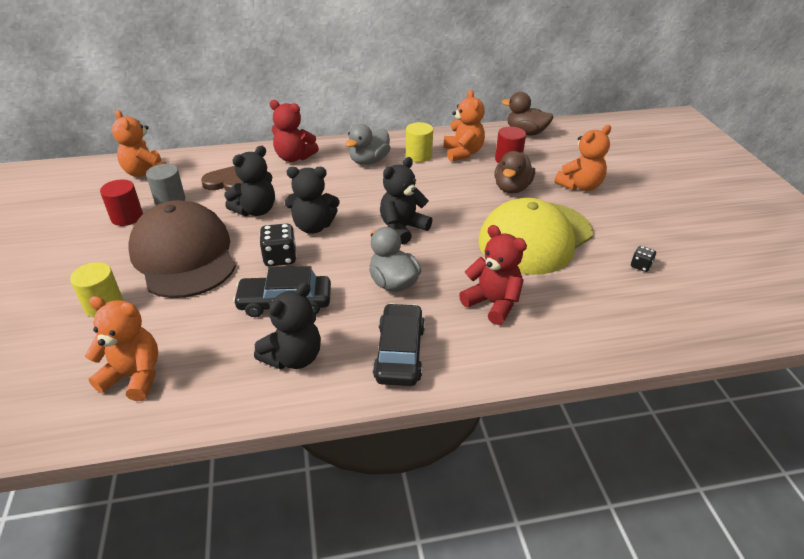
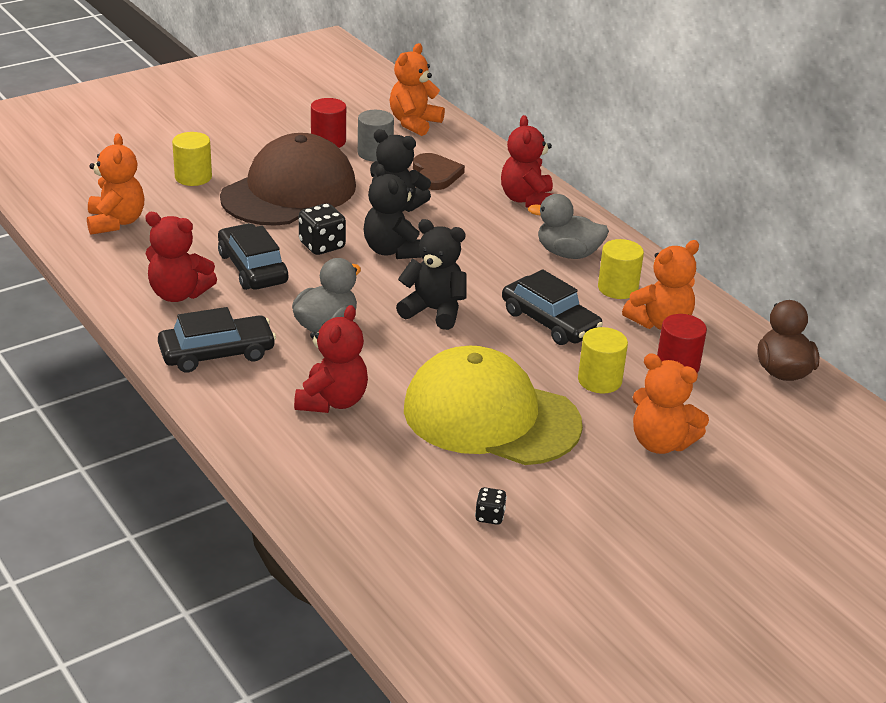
camera: 65 degrees right, 5 degrees down
(293, 357) = (178, 294): black teddy bear -> red teddy bear
(441, 188) = (550, 322): none -> black car
(512, 188) = (599, 380): brown duck -> yellow cylinder

